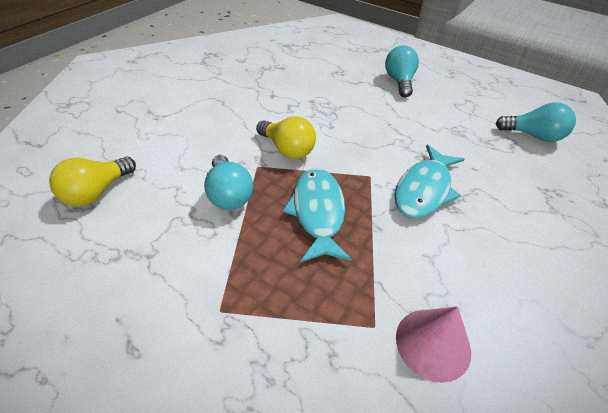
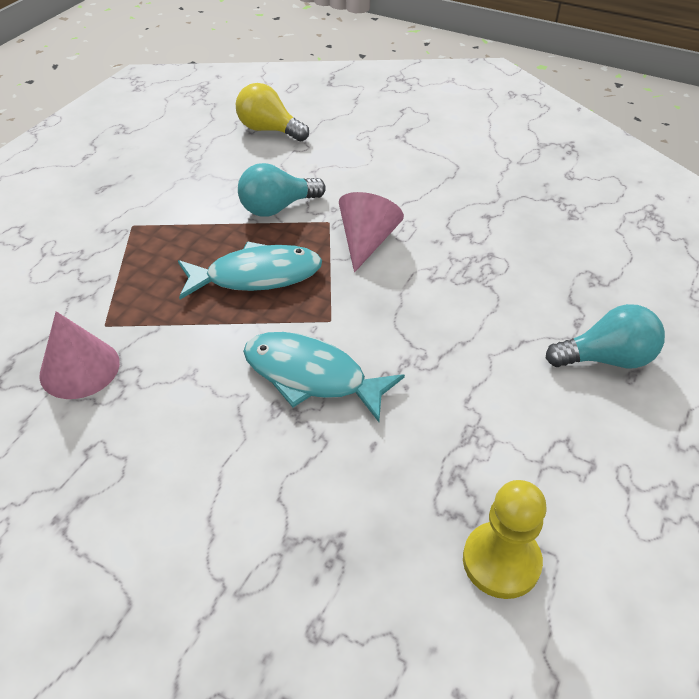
camera: 85 degrees right, 0 degrees up
(287, 149) = (367, 241): yellow light bulb -> pink cone
(533, 136) = (501, 561): turquoise light bulb -> yellow pawn

